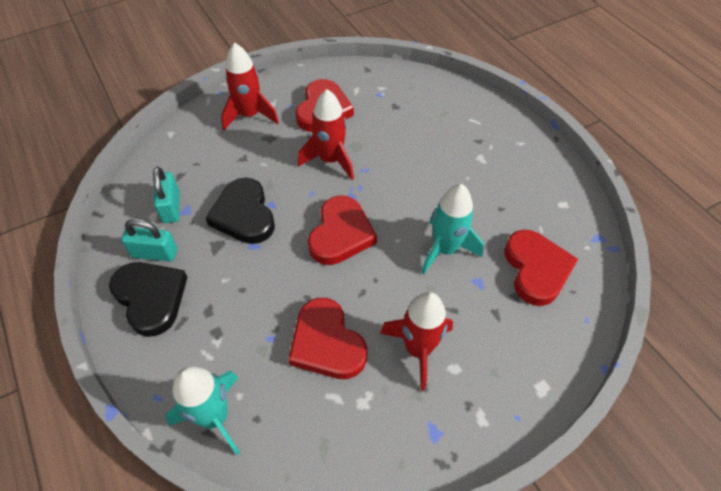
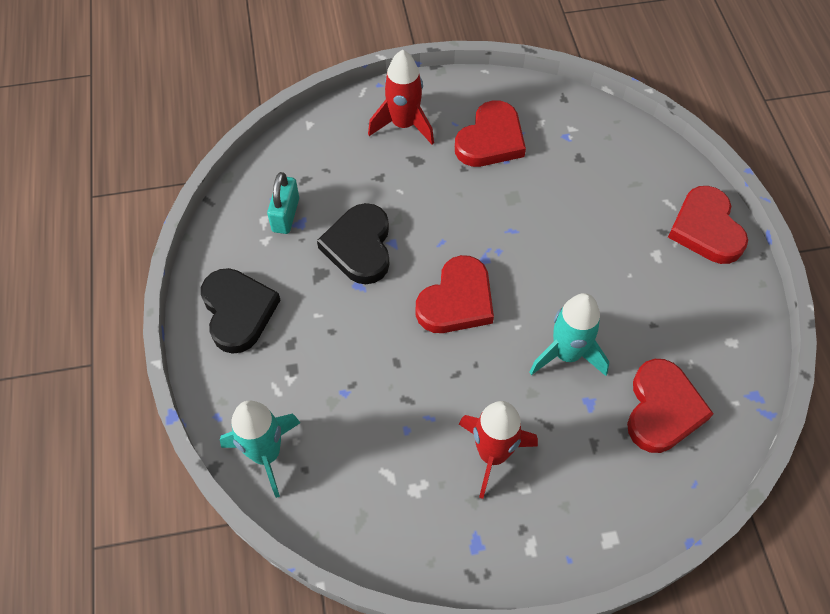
camera: 20 degrees right, 5 degrees up
(155, 253) = (255, 263): turquoise padlock -> none
(327, 343) = (399, 416): red heart -> red heart (706, 229)
(330, 160) = (477, 208): red rocket -> none

